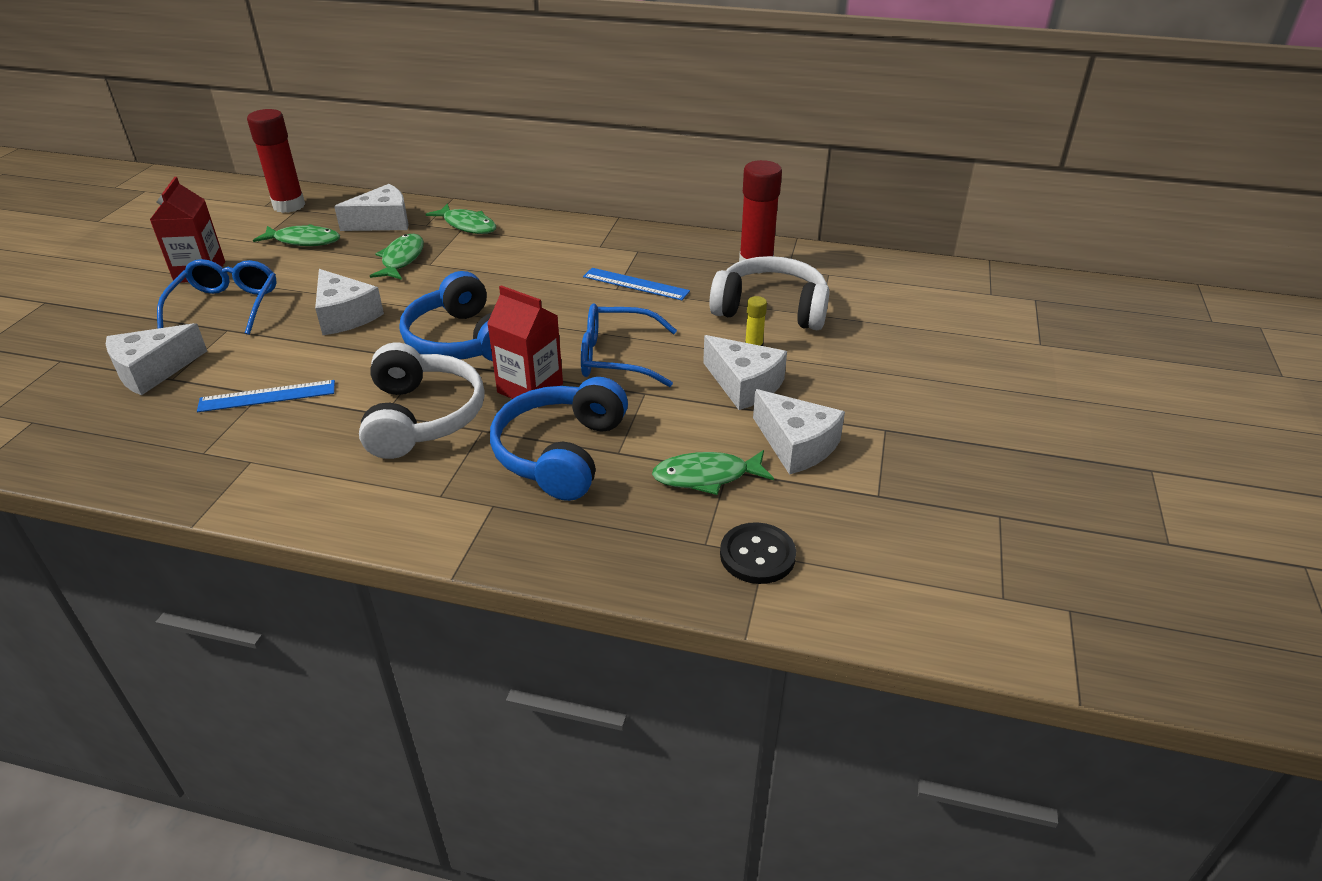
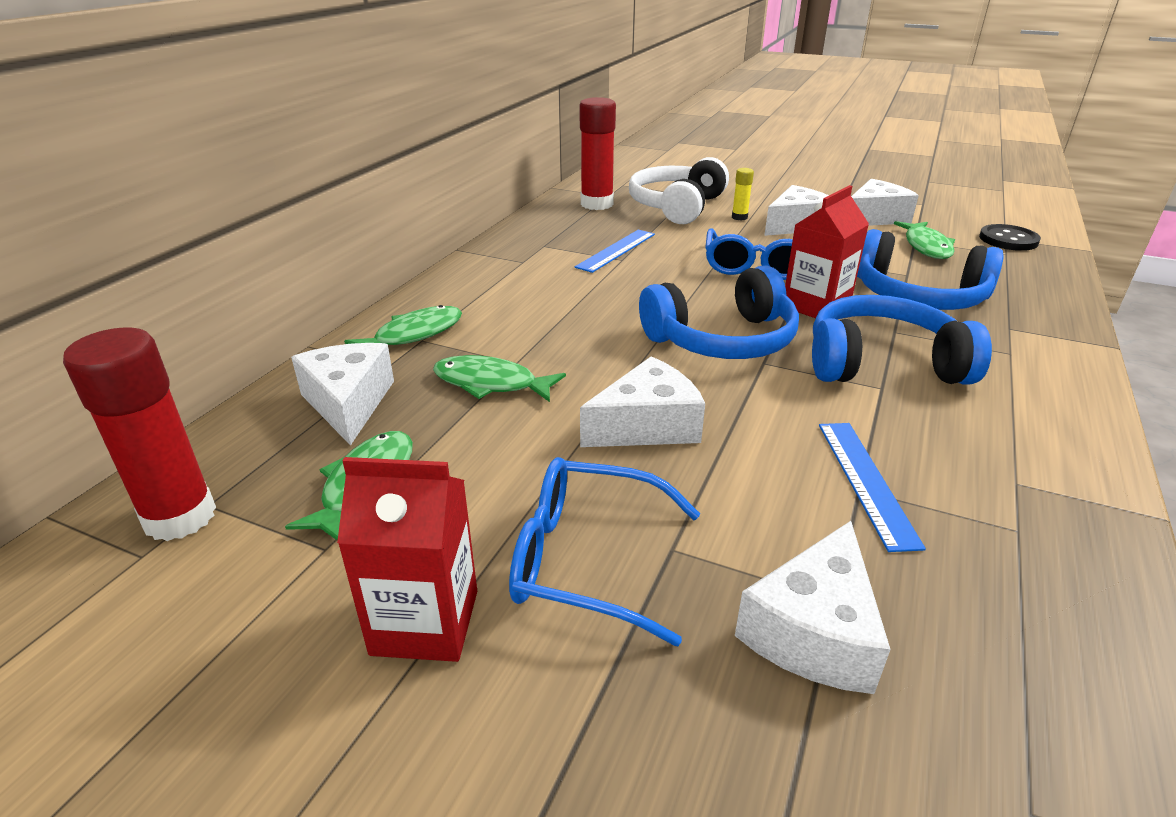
camera: 80 degrees left, 5 degrees down
(153, 371) = (813, 631): white cheese -> white cheese turned 60 degrees clockwise
(421, 417) = (882, 364): white headphones -> blue headphones

